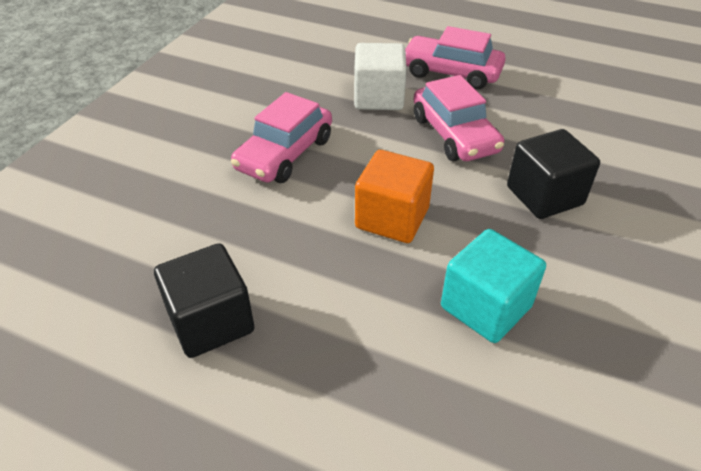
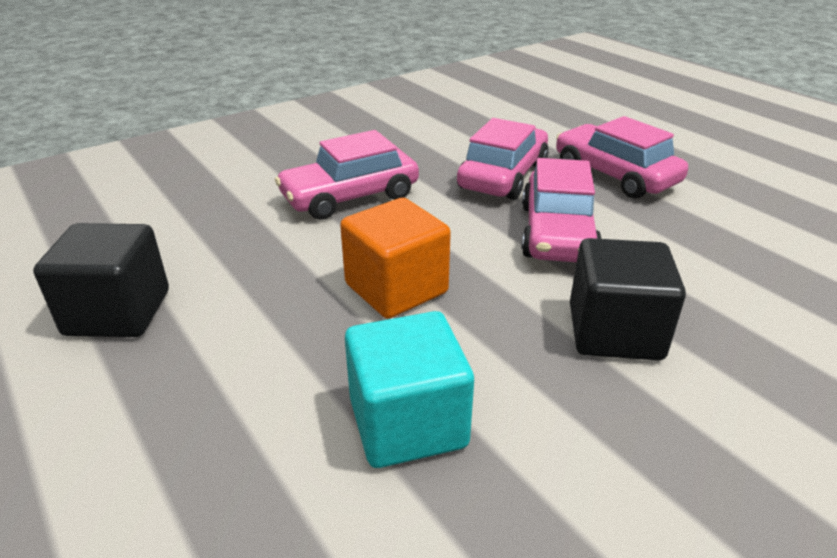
camera: 30 degrees right, 10 degrees down
(378, 97) = (503, 176): white cube -> pink car

